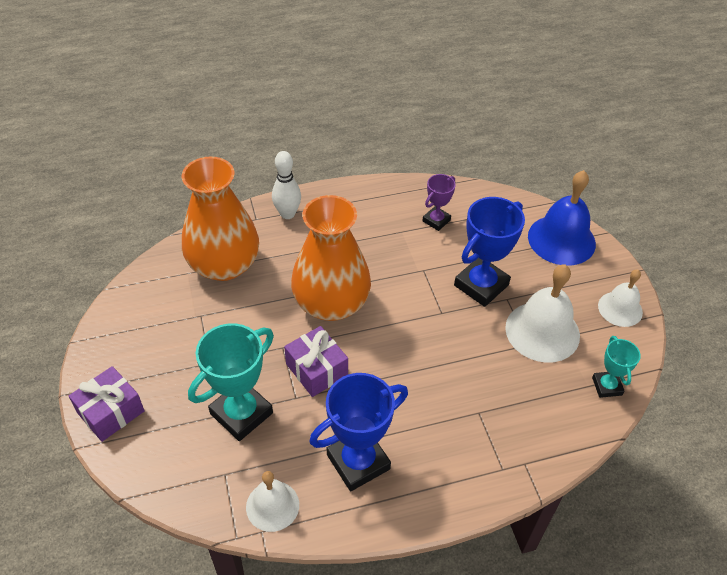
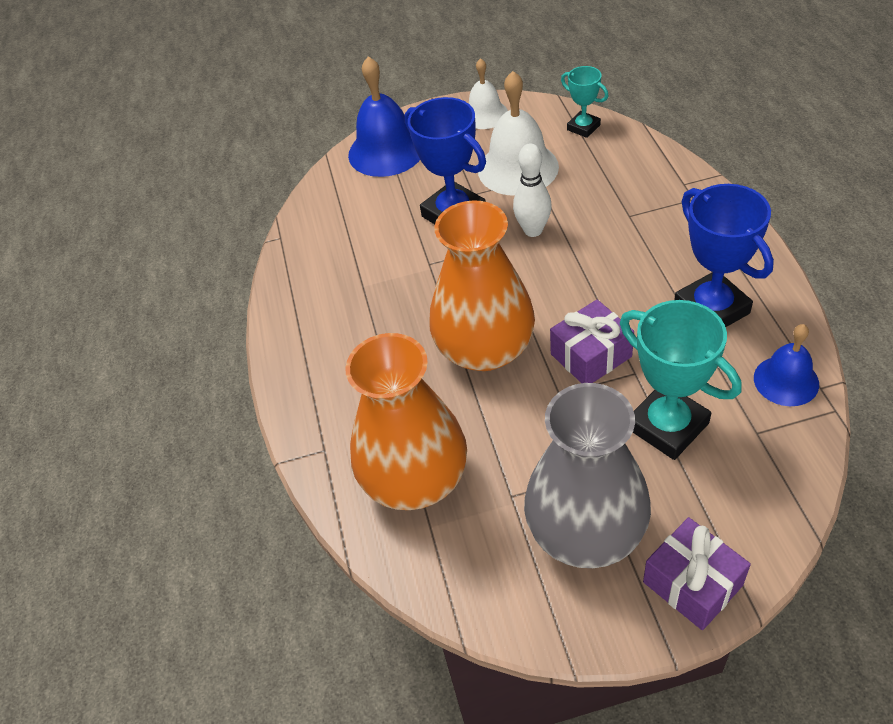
camera: 80 degrees left, 0 degrees up
(164, 355) = (586, 531): none -> grey vase
(272, 505) = (786, 380): white bell -> blue bell
(287, 214) = (318, 411): white bowling pin -> white bowling pin (533, 230)
(436, 220) = (347, 253): purple trophy -> none
(607, 386) = (583, 127): turquoise trophy -> turquoise trophy turned 45 degrees clockwise

